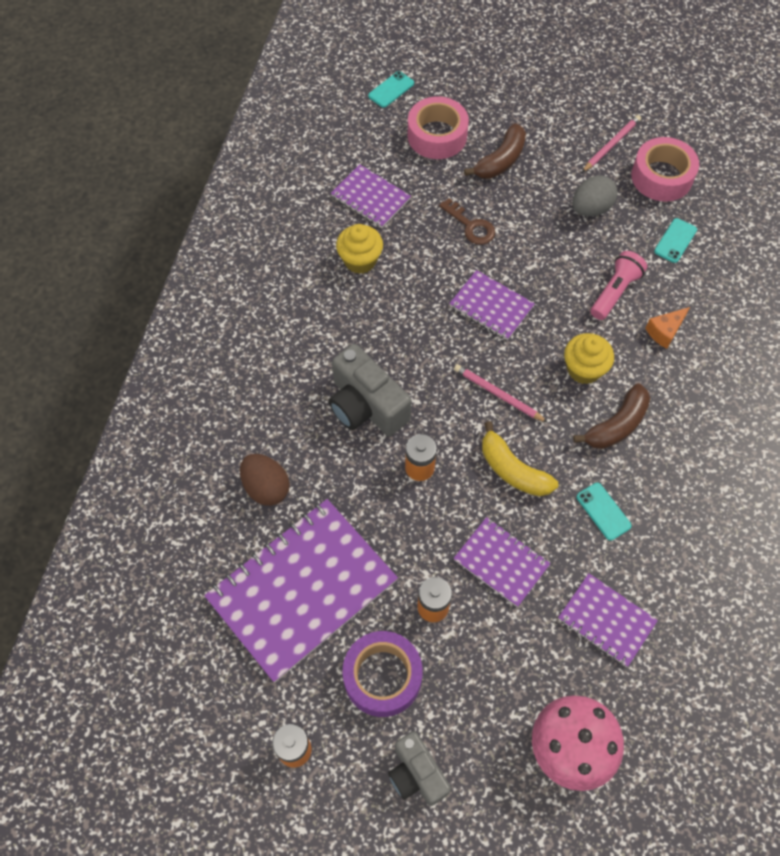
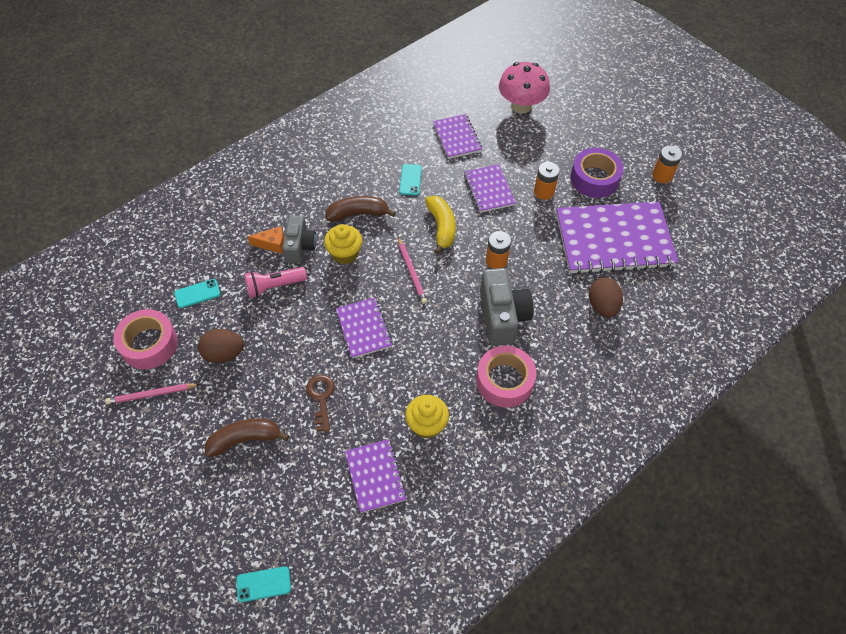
camera: 145 degrees left, 5 degrees down
(417, 774) = (604, 135): grey camera -> grey camera (300, 246)
(437, 135) = (270, 501): pink tape -> pink tape (504, 381)
(591, 208) = (224, 353): grey egg -> brown egg

